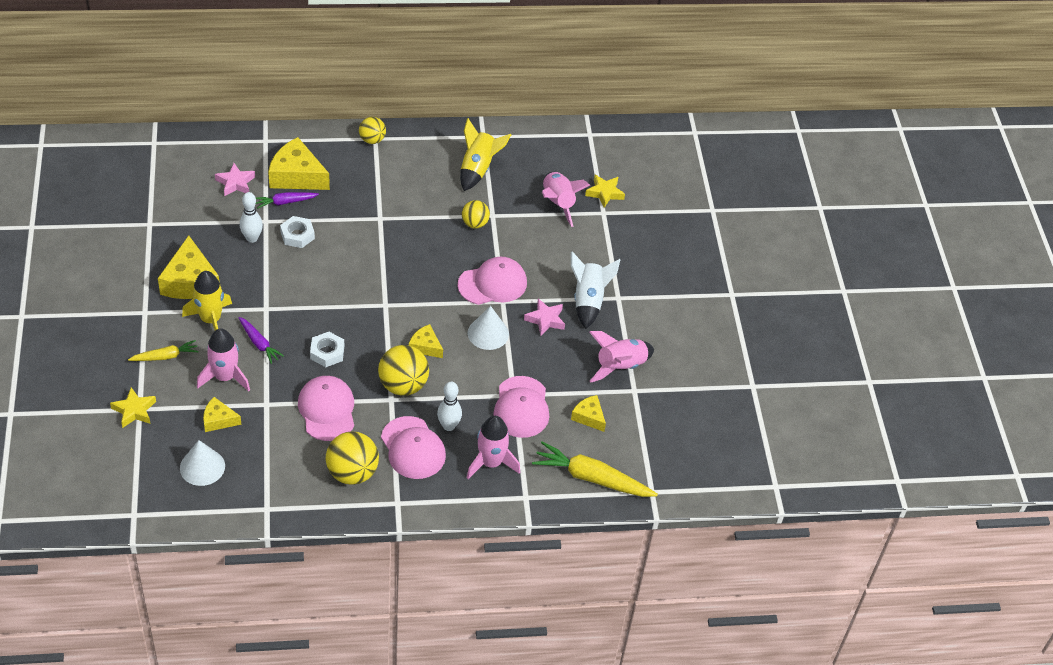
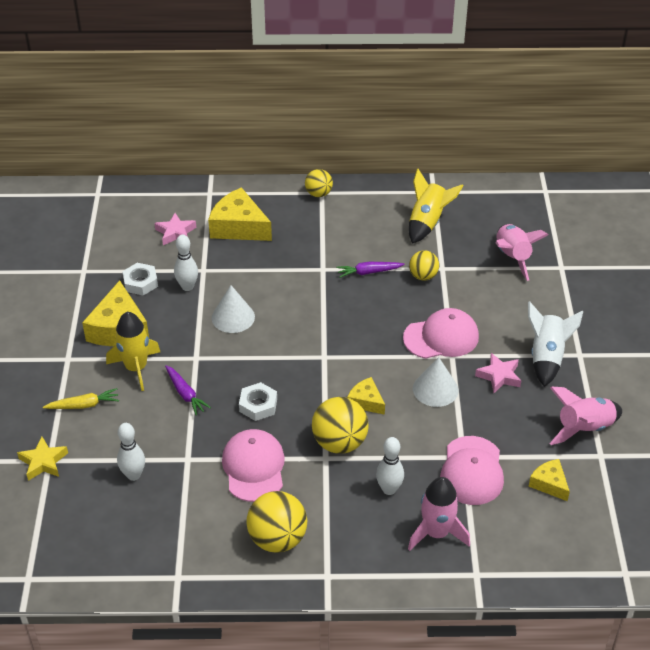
camera: 10 degrees right, 5 degrees down
(202, 467) = (110, 527): white cone -> white cone (233, 317)
(218, 420) = (133, 475): yellow cheese -> white bowling pin
(225, 377) = (145, 429): pink rocket -> none
(285, 202) = (225, 252): purple carrot -> purple carrot (368, 272)
(297, 235) = (235, 284): white nut -> white nut (140, 282)
(413, 448) = (347, 513): pink cap -> none
(591, 478) = (554, 554): yellow carrot -> none
(604, 193) = (562, 248): yellow star -> none

